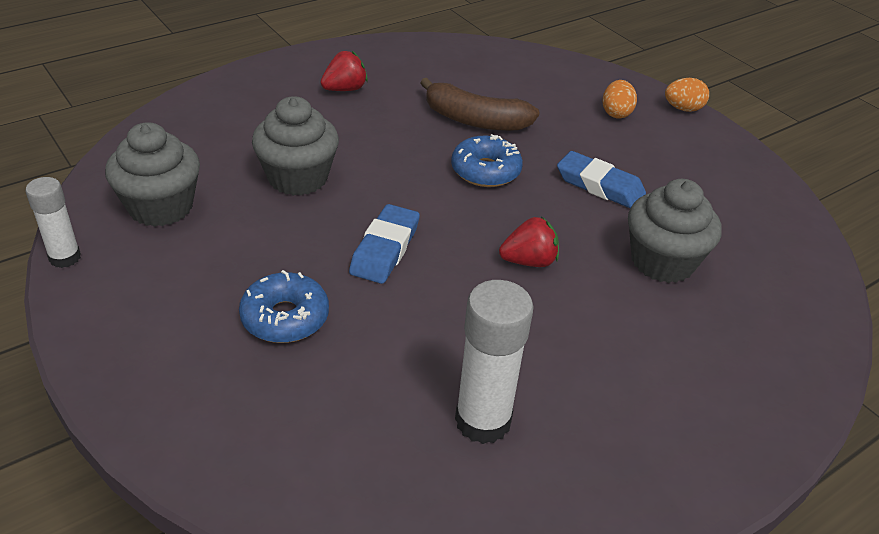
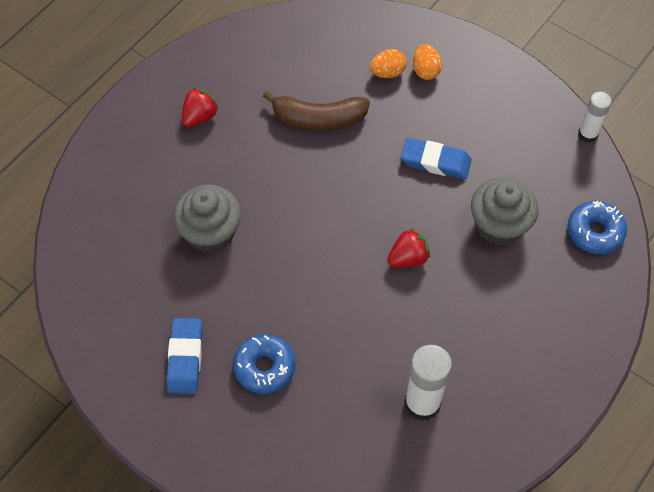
camera: 15 degrees left, 20 degrees up
(65, 258) = (86, 369): white glue stick -> white glue stick (588, 134)
(161, 207) = (125, 298): grey cupcake -> none
(385, 249) = (305, 282): blue eraser -> blue eraser (185, 358)
(485, 171) = (346, 175): blue donut -> blue donut (595, 232)
(683, 109) = (476, 46): orange egg -> orange egg (387, 72)

